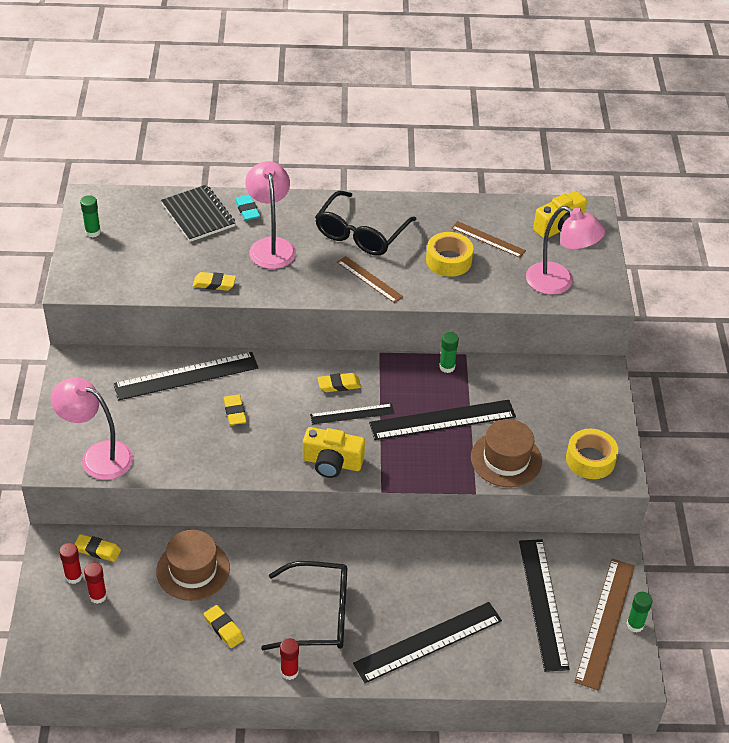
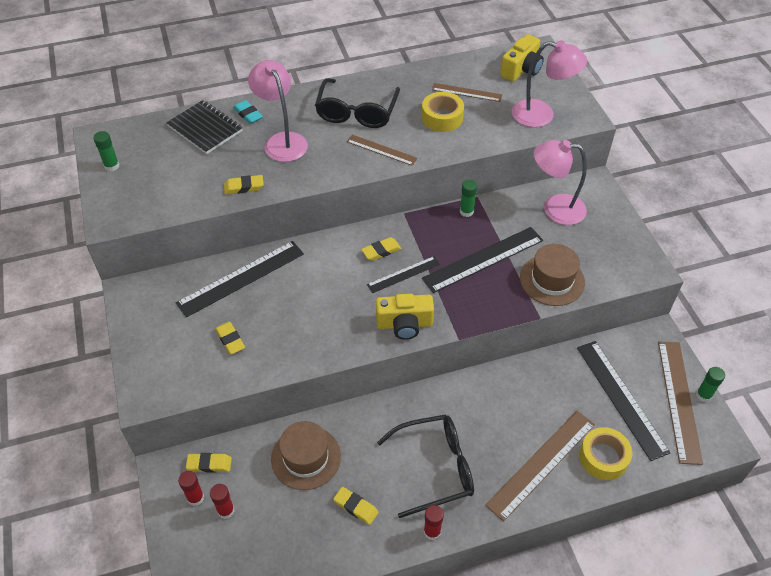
camera: 15 degrees left, 5 degrees up
(97, 456) = (185, 377): pink lamp -> pink lamp (555, 208)
(234, 412) = (298, 300): yellow eraser -> yellow eraser (230, 340)
(428, 642) = (541, 463): black ruler -> brown ruler
(590, 459) = (620, 261): yellow tape -> yellow tape (603, 457)

